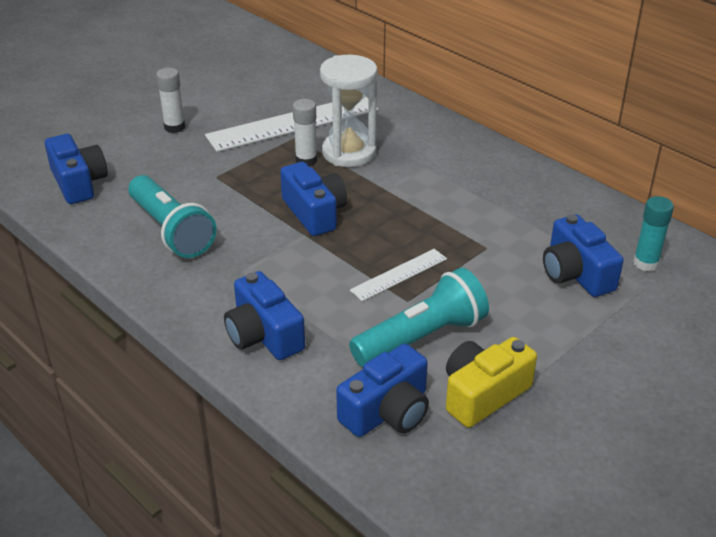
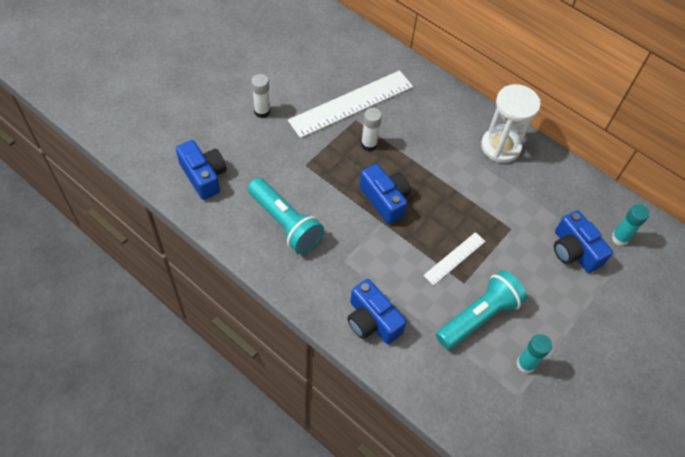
camera: 10 degrees left, 20 degrees up
(349, 152) = (399, 135): white hourglass -> white hourglass (500, 147)
(387, 411) = (466, 383): blue camera -> none
(483, 394) = (525, 364): yellow camera -> turquoise glue stick

